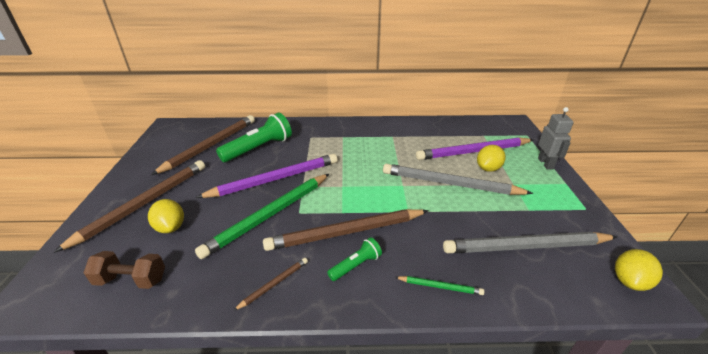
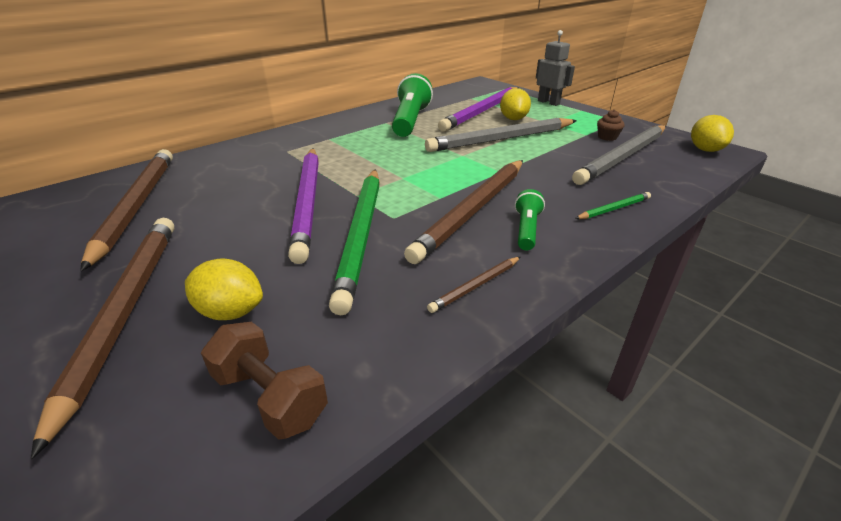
camera: 40 degrees left, 0 degrees up
(131, 280) = (270, 397): brown dumbbell -> brown dumbbell turned 75 degrees clockwise
(258, 148) = (228, 183): green flashlight -> green flashlight (410, 121)
(274, 284) = (475, 286): brown pencil -> brown pencil turned 135 degrees counterclockwise
(275, 179) = (308, 202): purple pencil -> purple pencil turned 150 degrees clockwise
(544, 221) = (607, 137): none -> brown cupcake

